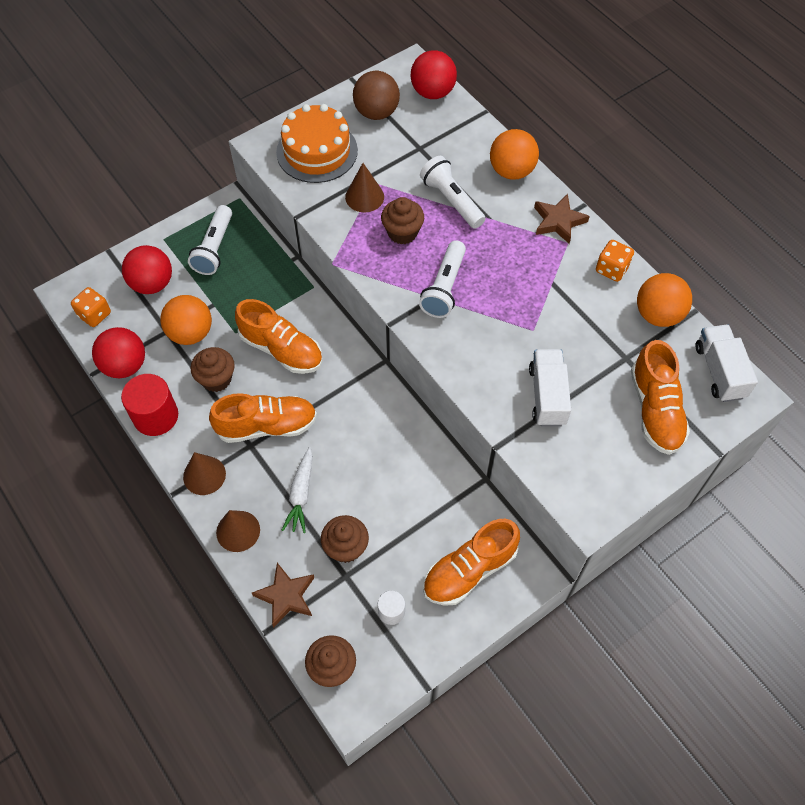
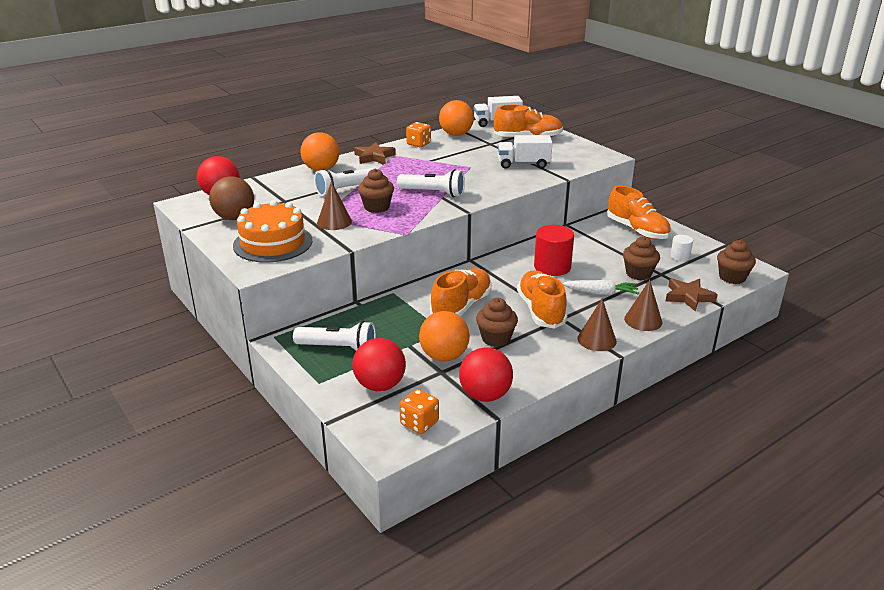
camera: 90 degrees left, 30 degrees down
(156, 416) = (541, 371): red cylinder -> red cylinder (552, 267)

